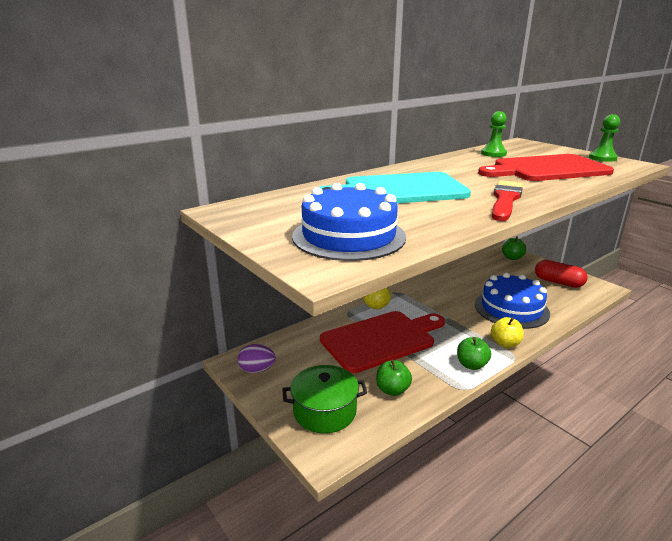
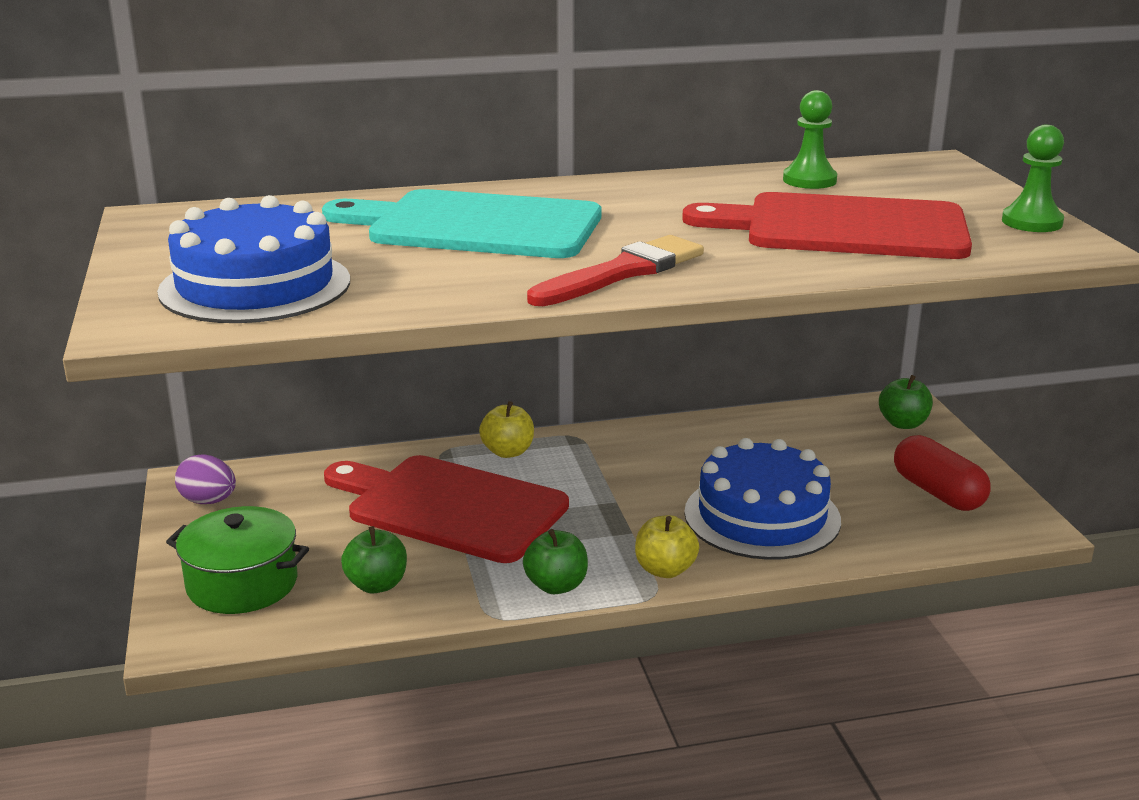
camera: 25 degrees right, 0 degrees up
(381, 339) = (450, 507): red cutting board -> red cutting board turned 150 degrees counterclockwise

